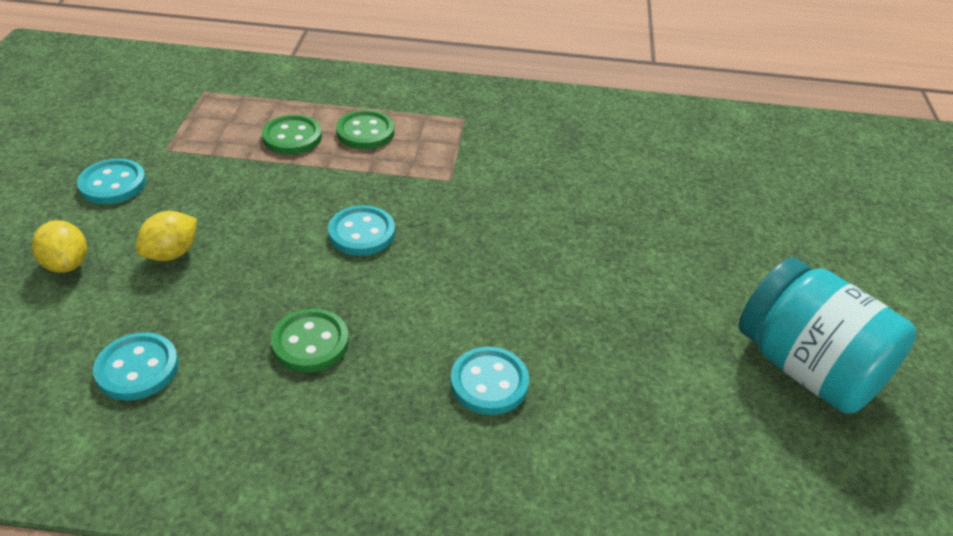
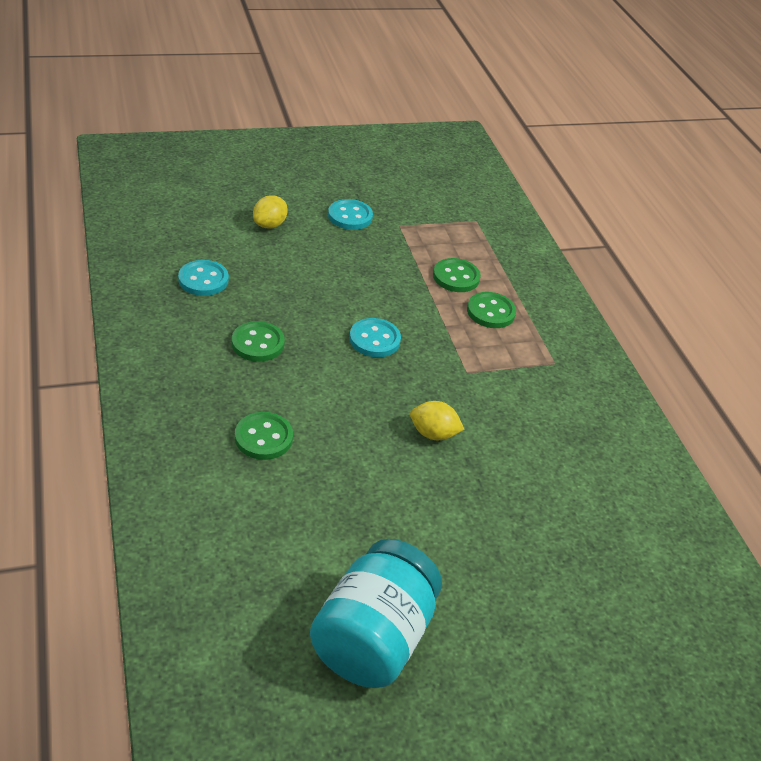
camera: 65 degrees right, 0 degrees up
(171, 253) = (302, 261): yellow lemon -> yellow lemon (433, 434)
(489, 383) = (263, 438): turquoise button -> green button

